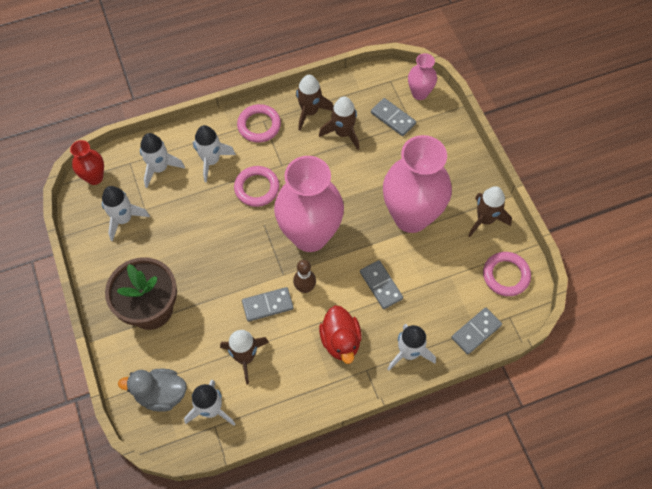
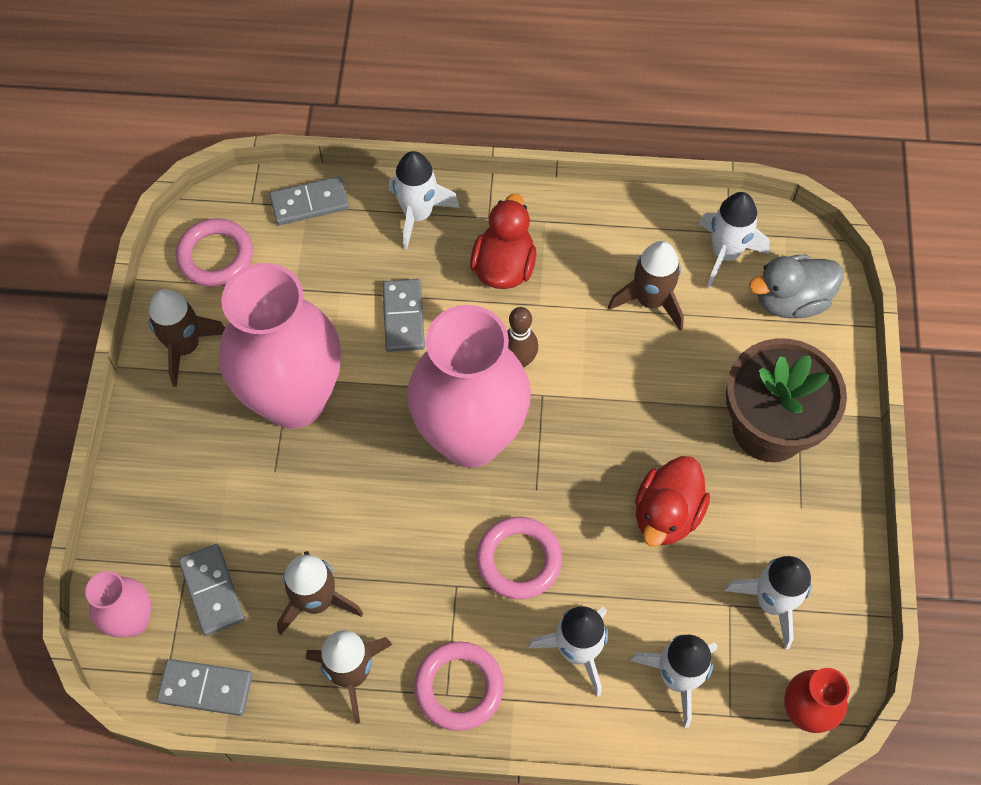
camera: 155 degrees left, 0 degrees up
(161, 394) = (790, 301): grey duck -> grey duck turned 135 degrees clockwise
(191, 239) = (666, 514): none -> red duck
(267, 305) = (586, 359): grey domino -> grey domino (205, 688)

